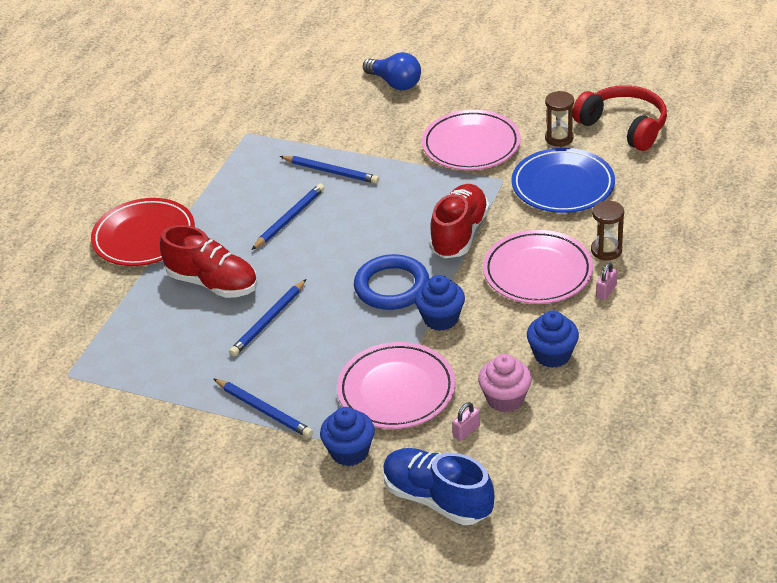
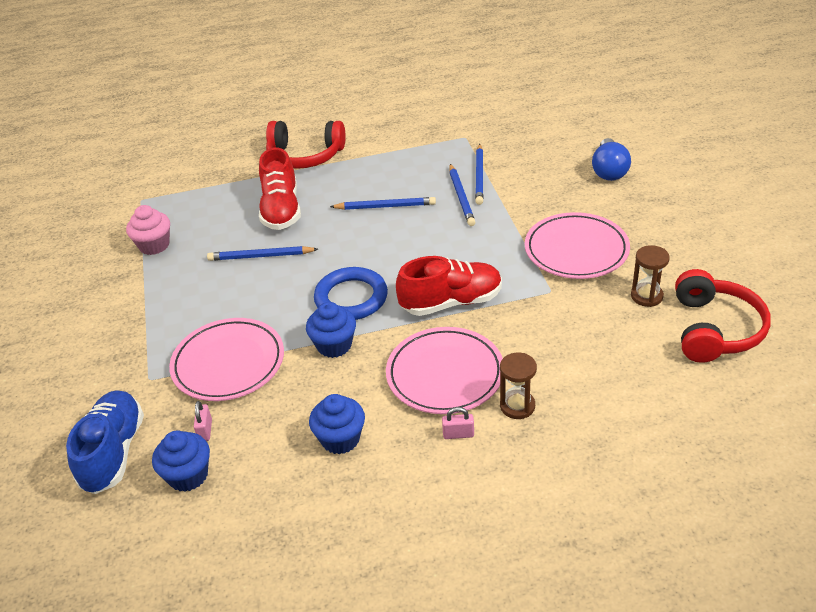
camera: 55 degrees right, 0 degrees up
(144, 237) = (305, 156): red plate -> red headphones
(264, 410) = (160, 305): blue pencil -> blue pencil (479, 176)
(349, 452) = (141, 373): blue cupcake -> blue cupcake (188, 475)
(466, 431) = (205, 430): pink padlock -> pink padlock turned 75 degrees clockwise
(505, 399) = (261, 435): pink cupcake -> pink cupcake (154, 245)
(563, 185) = (581, 331): blue plate -> none

